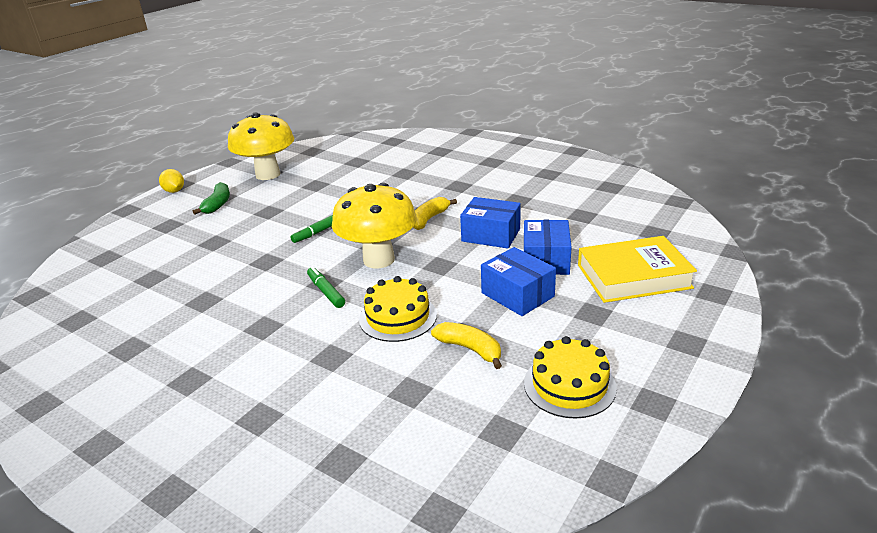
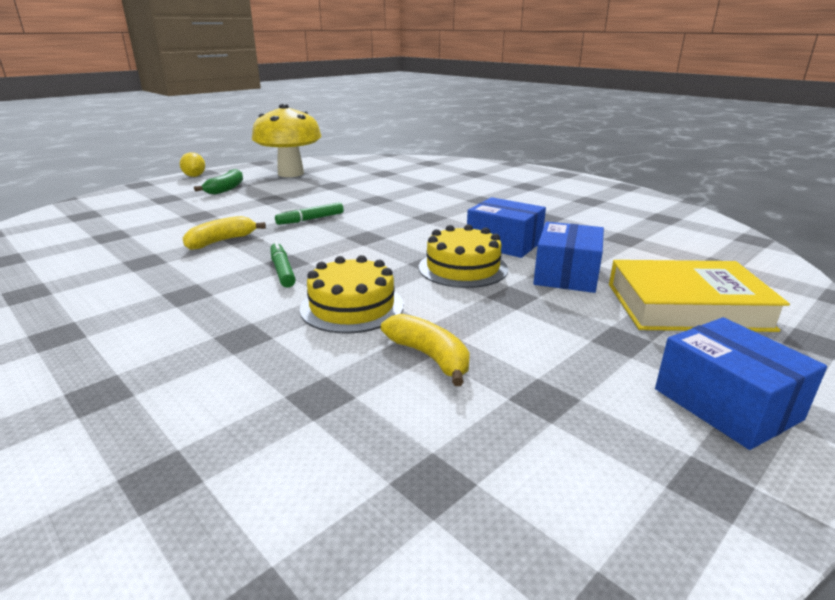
camera: 10 degrees right, 5 degrees down
(379, 260) = (361, 249): yellow mushroom -> none
(429, 219) = (437, 222): yellow banana -> yellow banana (221, 241)
(517, 294) = (518, 305): blue box -> blue box (726, 404)
(569, 385) = (565, 430): yellow cake -> yellow cake (463, 268)

